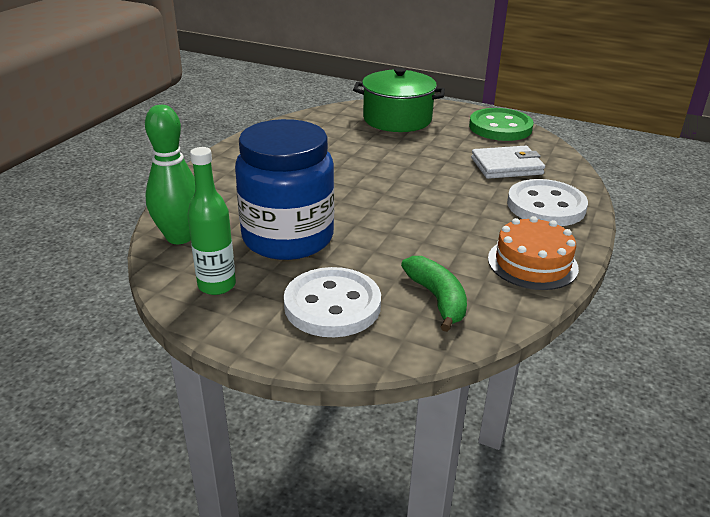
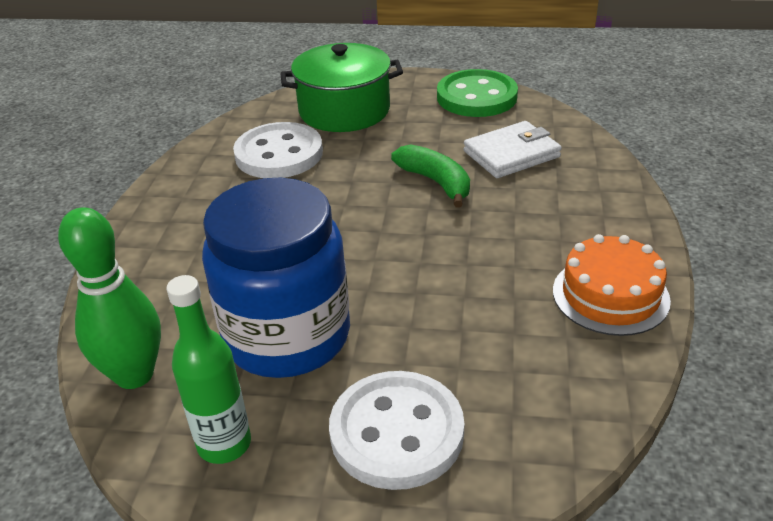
camera: 15 degrees left, 5 degrees up
(437, 299) = (524, 383): green banana -> green banana (436, 182)
(546, 206) = (585, 204): white button -> white button (279, 154)

